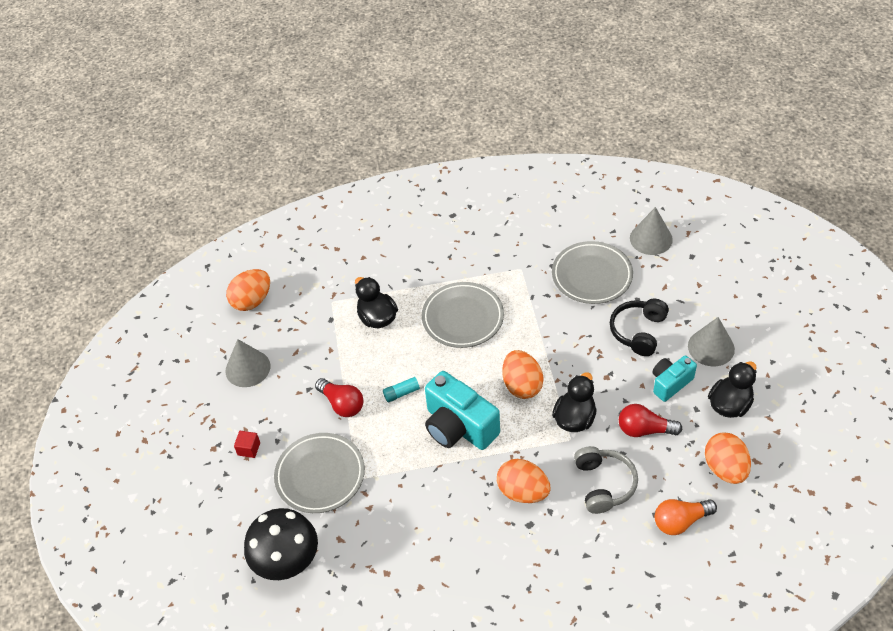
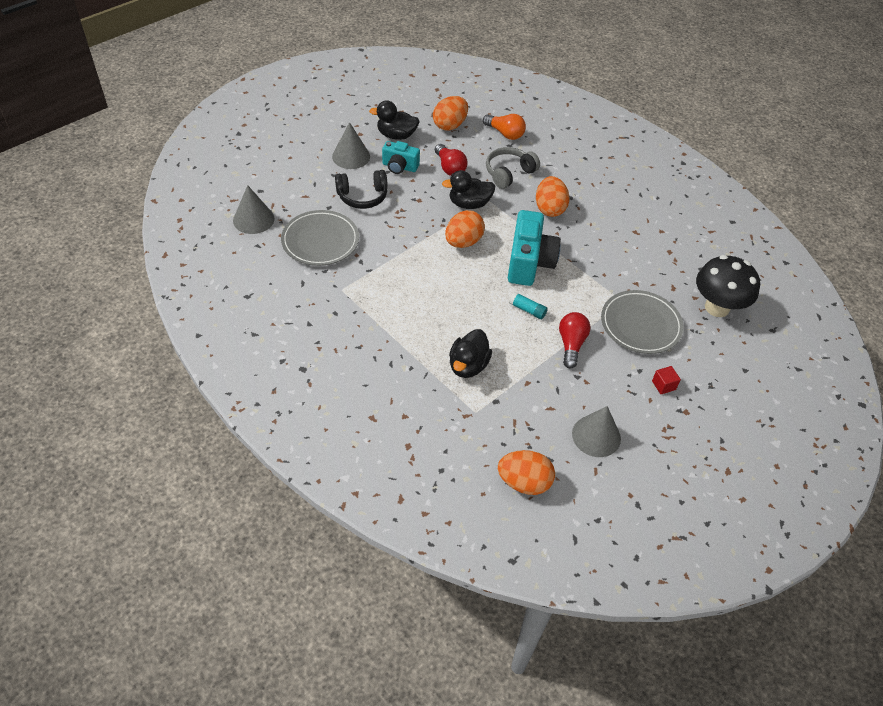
camera: 130 degrees left, 0 degrees up
(463, 318) = (424, 305): grey plate -> none

